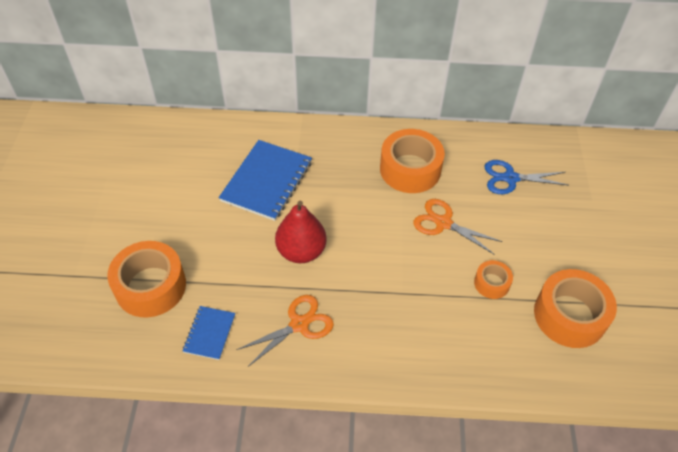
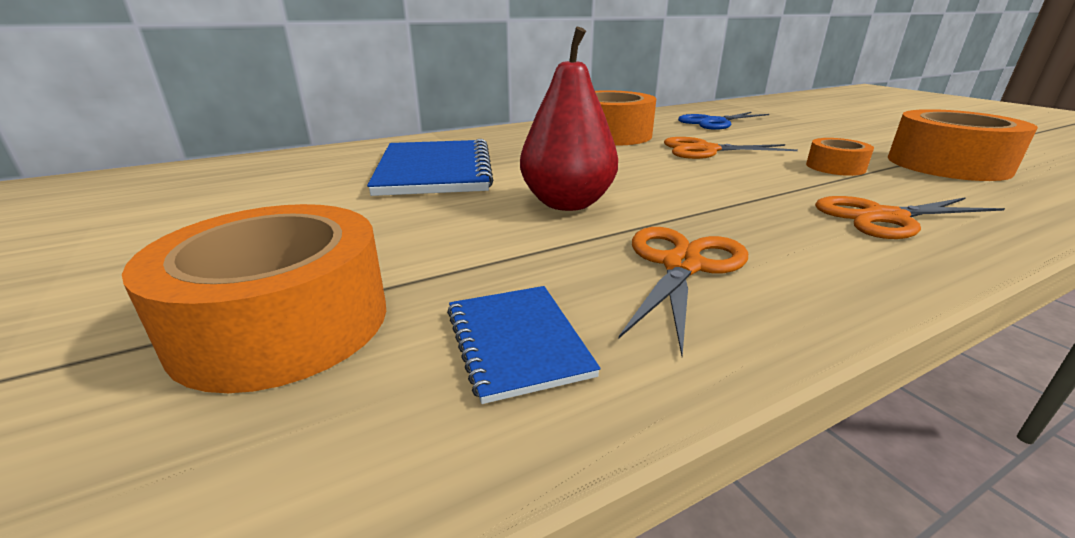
camera: 30 degrees left, 25 degrees down
(433, 341) = (885, 218): none -> orange scissors

